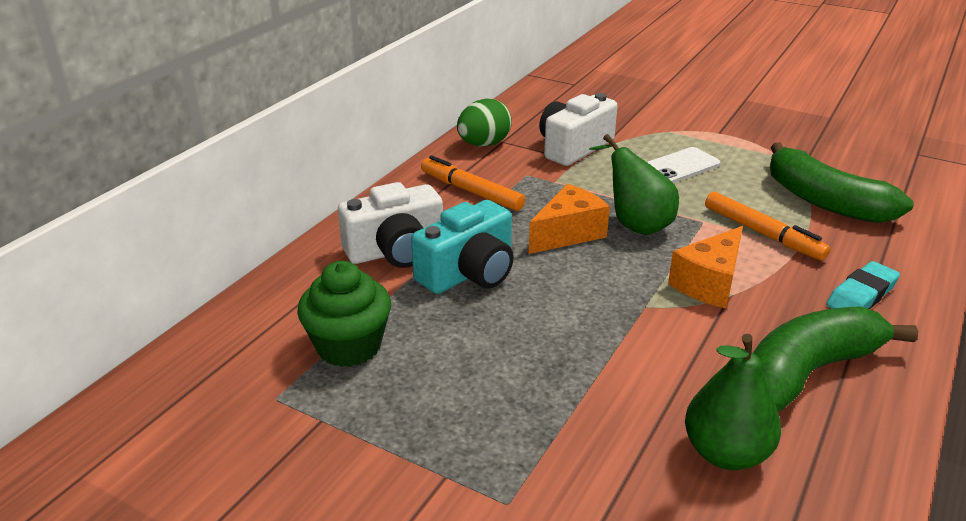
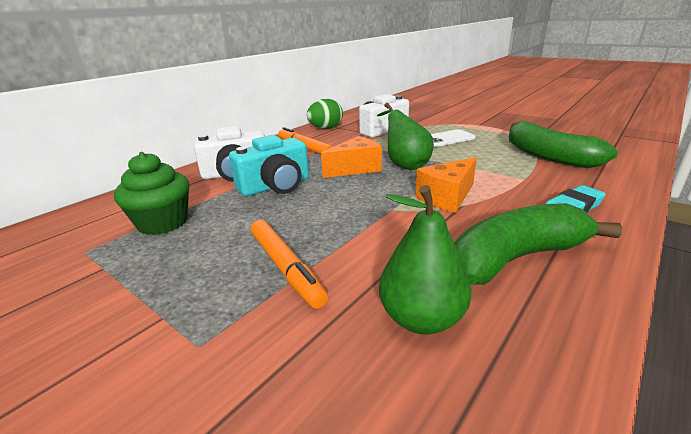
camera: 10 degrees right, 5 degrees down
(762, 234) = (496, 172): orange marker -> orange marker (285, 268)

